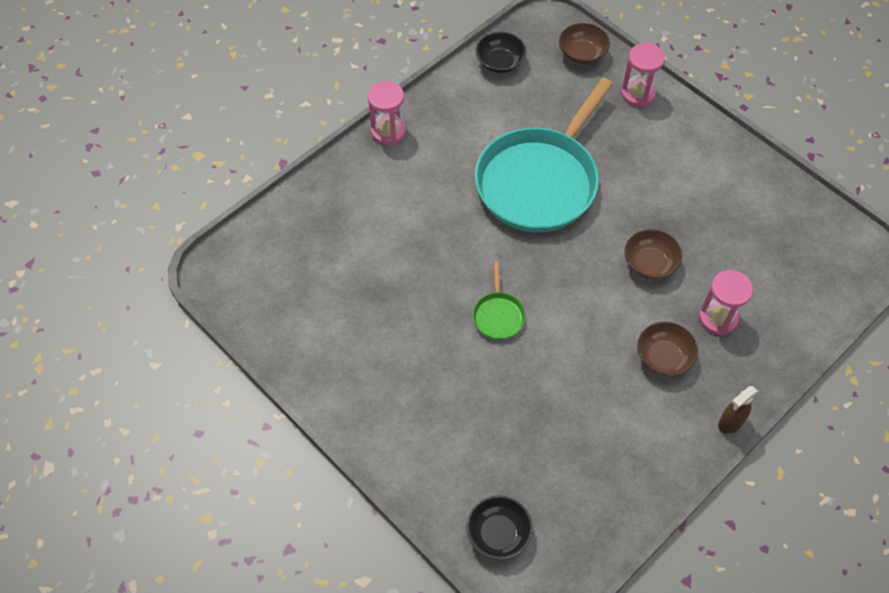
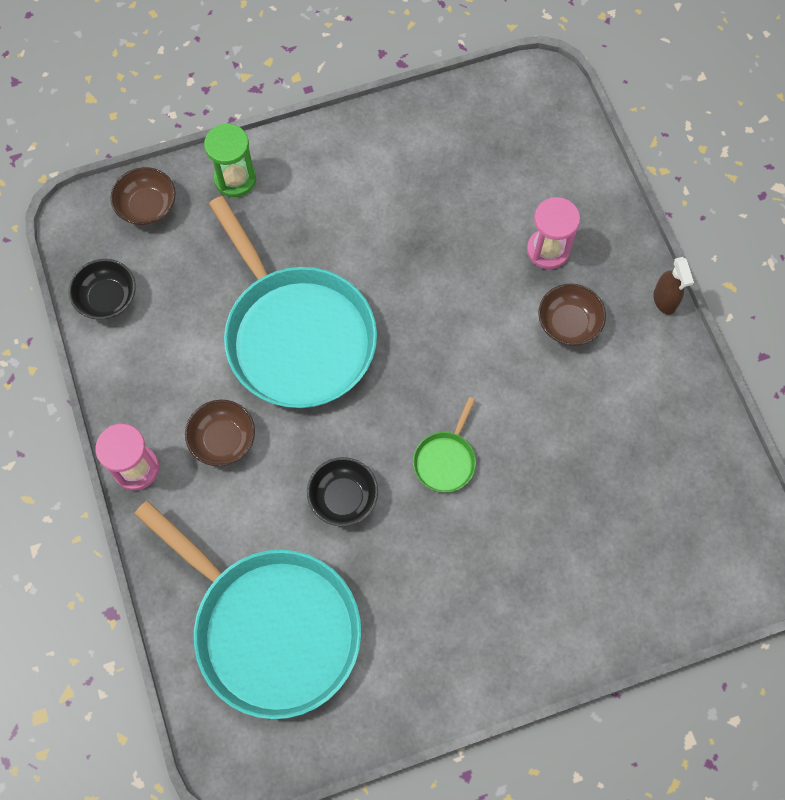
camera: 65 degrees left, 10 degrees up
(316, 256) = (271, 628): none -> turquoise pan
(498, 315) = (445, 460): green pan -> green pan turned 90 degrees clockwise
(498, 534) = (694, 578): black bowl -> black bowl (343, 497)
(638, 94) = (235, 179): pink hourglass -> green hourglass
(650, 263) = (455, 279): brown bowl -> brown bowl (223, 439)

